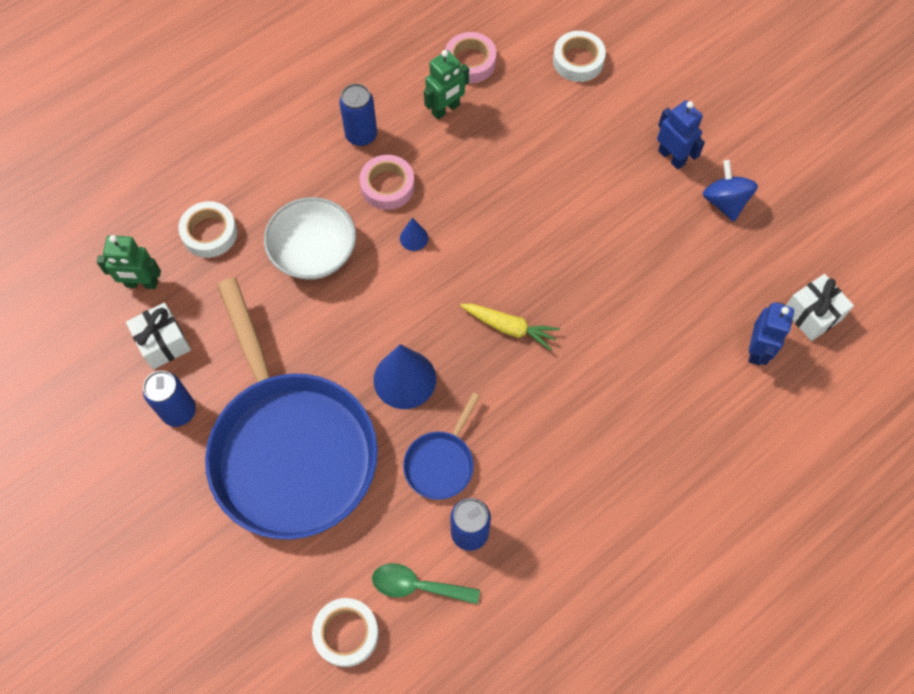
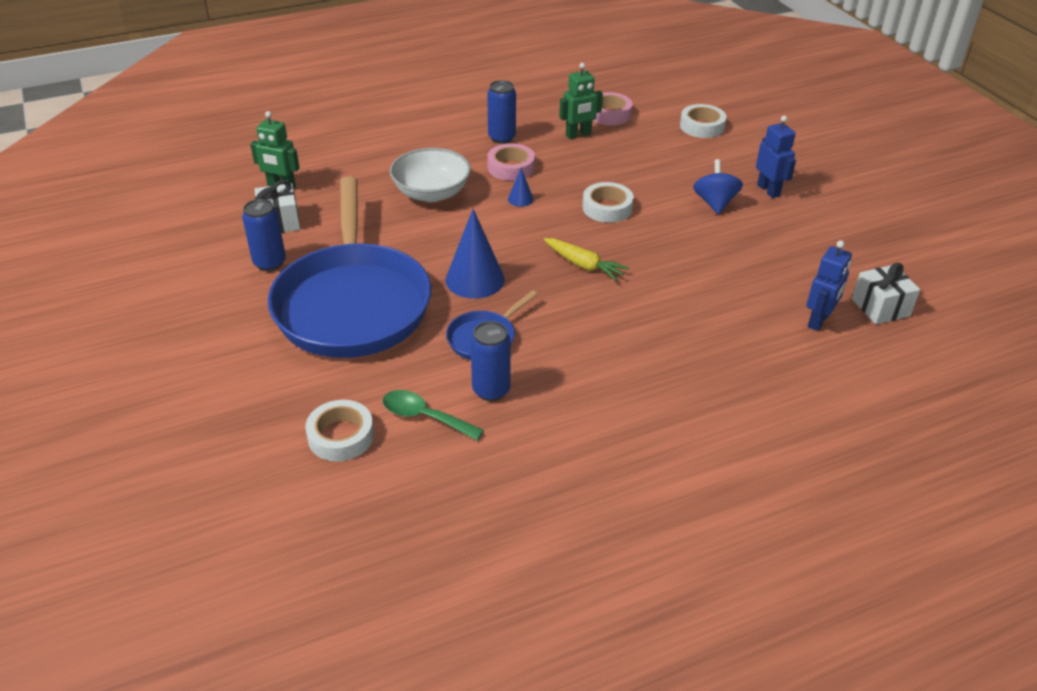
camera: 15 degrees right, 25 degrees down
(210, 233) = (351, 169): white tape -> white tape (607, 208)
(724, 202) = (811, 223): blue spinning top -> blue spinning top (715, 203)

